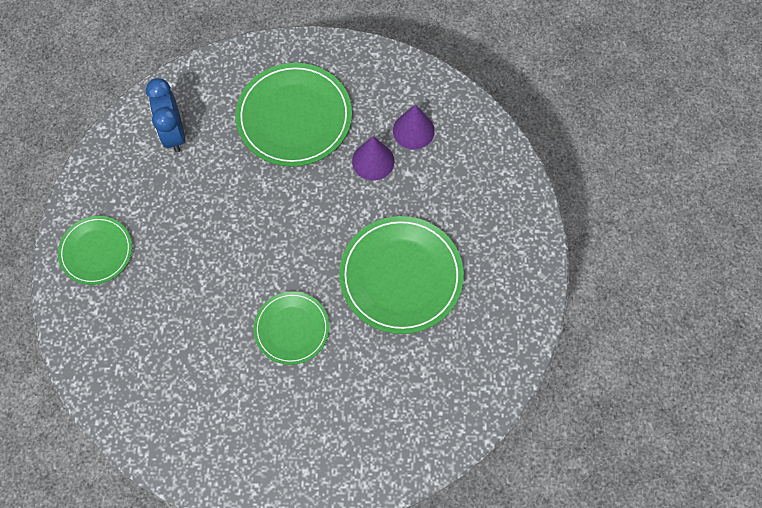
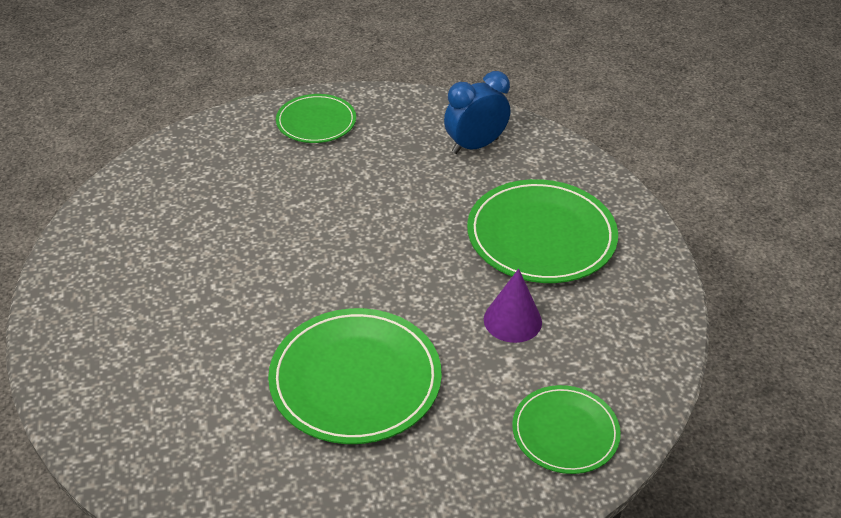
camera: 75 degrees right, 25 degrees down
(292, 329) = (259, 287): green plate -> green plate (565, 432)
(413, 130) = (576, 354): purple cone -> none

